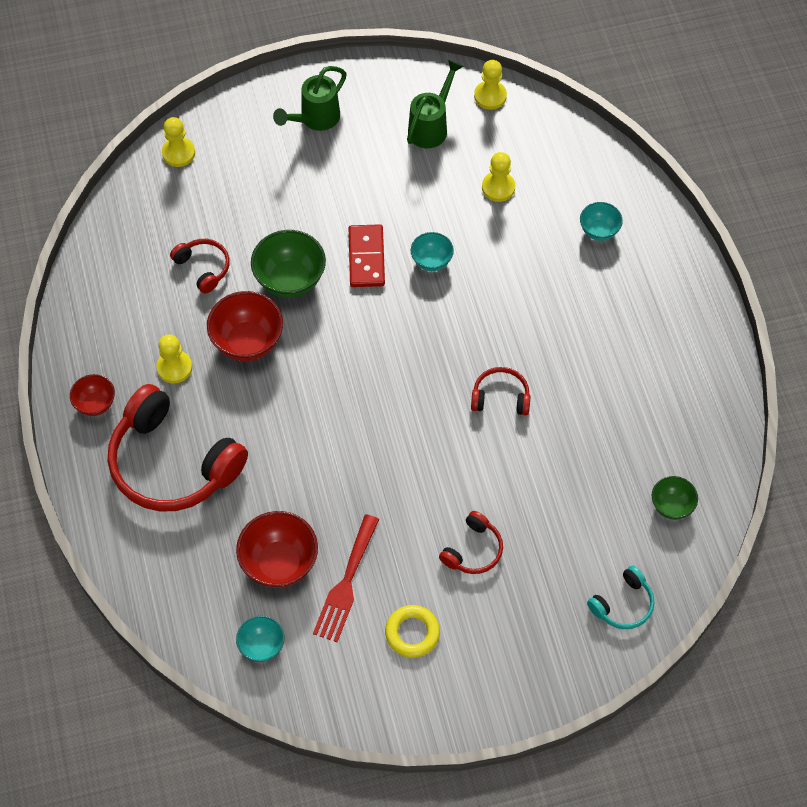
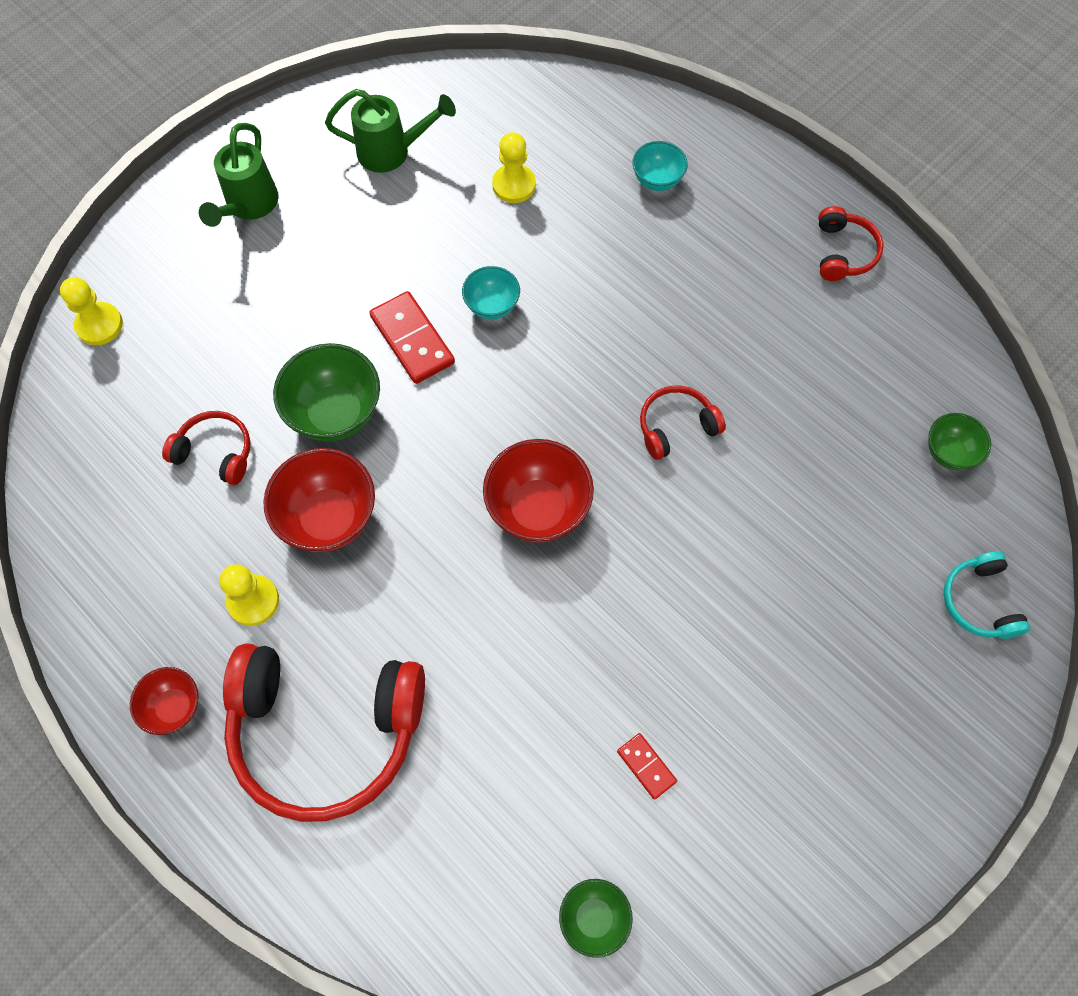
camera: 30 degrees left, 5 degrees up
(262, 646) = (594, 918): turquoise bowl -> green bowl
(279, 563) = (546, 788): red bowl -> red bowl (538, 509)
(346, 583) = (646, 766): red fork -> red domino
(412, 633) = (767, 784): yellow ring -> none
(431, 126) = (393, 152): green watering can -> green watering can turned 90 degrees clockwise
(473, 550) = (768, 633): red headphones -> red headphones (843, 252)
(490, 96) = (438, 89): yellow pawn -> none
(623, 604) = (979, 601): turquoise headphones -> turquoise headphones turned 150 degrees clockwise

